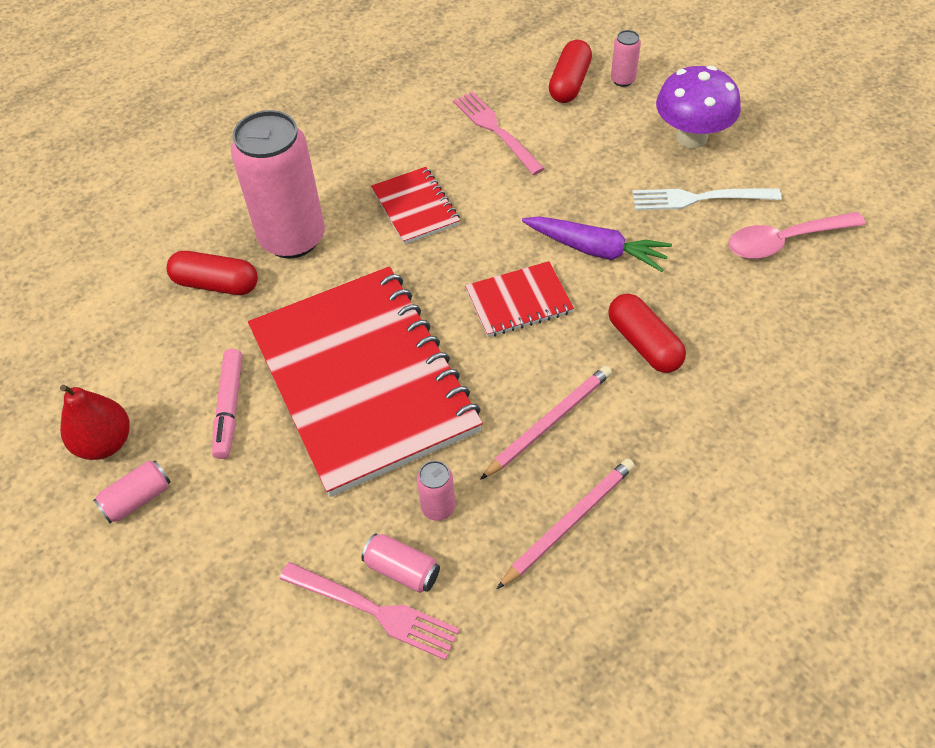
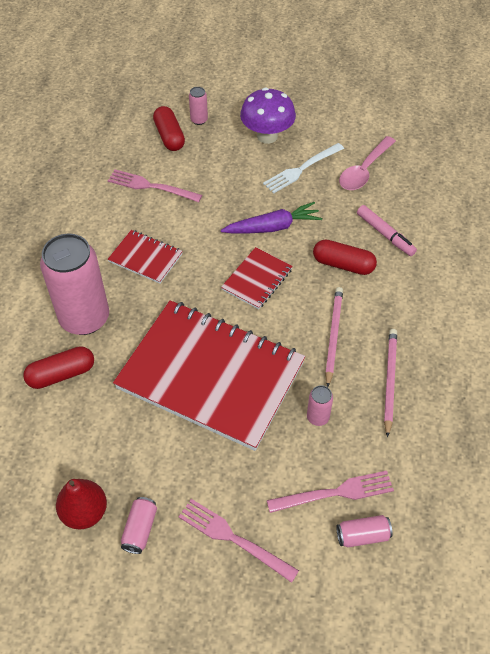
camera: 40 degrees left, 0 degrees up
(216, 578) = (233, 538): none -> pink fork
(229, 408) = (145, 441): pink marker -> pink marker (385, 234)
(402, 570) = (329, 462): pink can -> pink can (362, 535)

